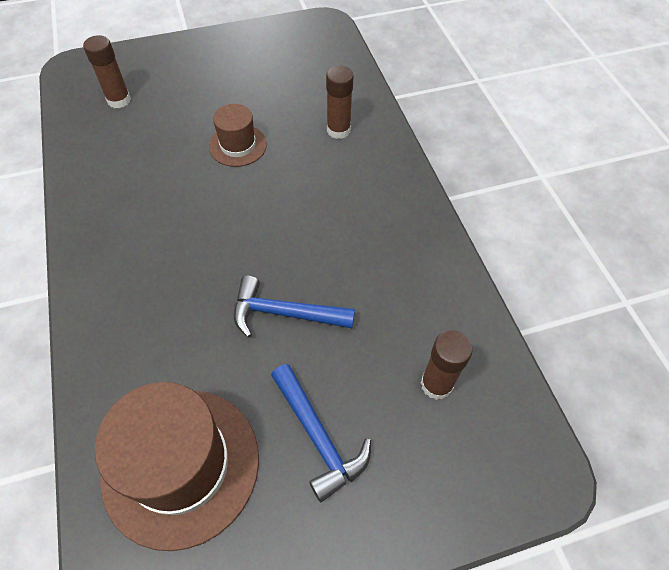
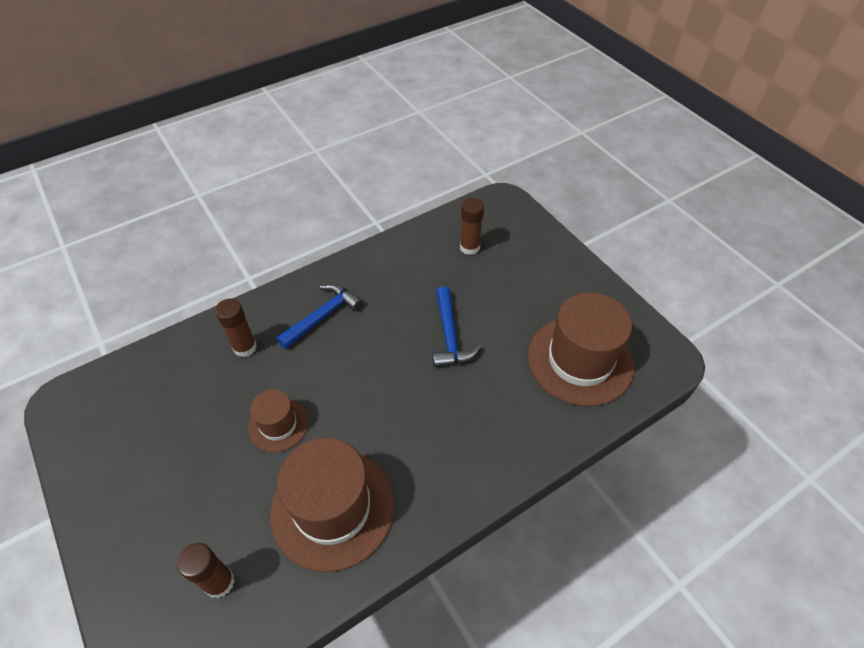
camera: 105 degrees left, 5 degrees down
(135, 172) = (332, 508): none -> brown hat
(318, 436) = (528, 296): blue hammer -> blue hammer (323, 316)

